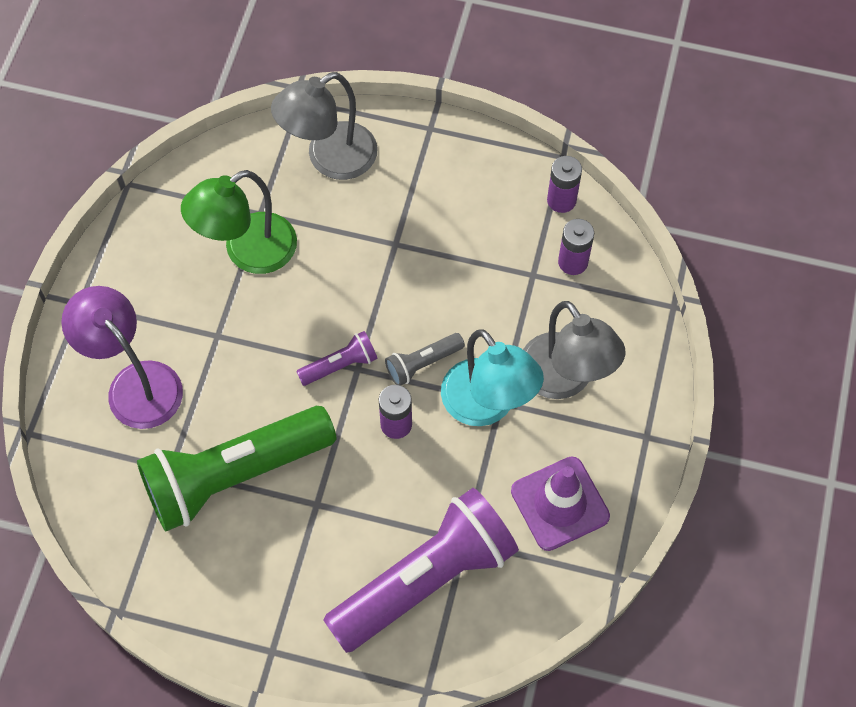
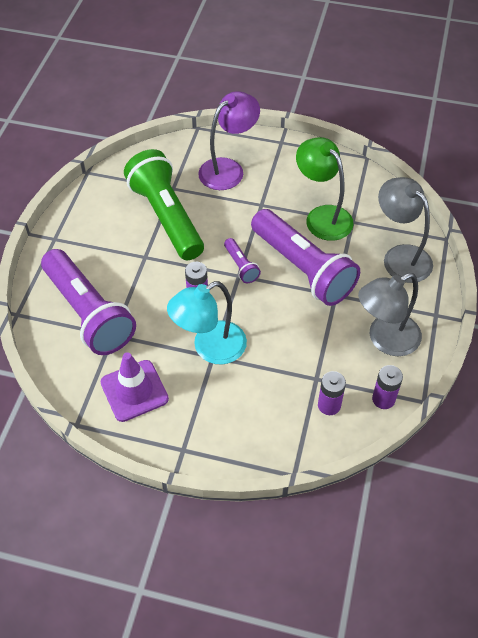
camera: 90 degrees right, 10 degrees down
(347, 282) = (303, 268): none -> purple flashlight
(422, 364) = (242, 311): grey flashlight -> none
(564, 379) = (230, 396): grey lamp -> grey lamp (385, 340)

